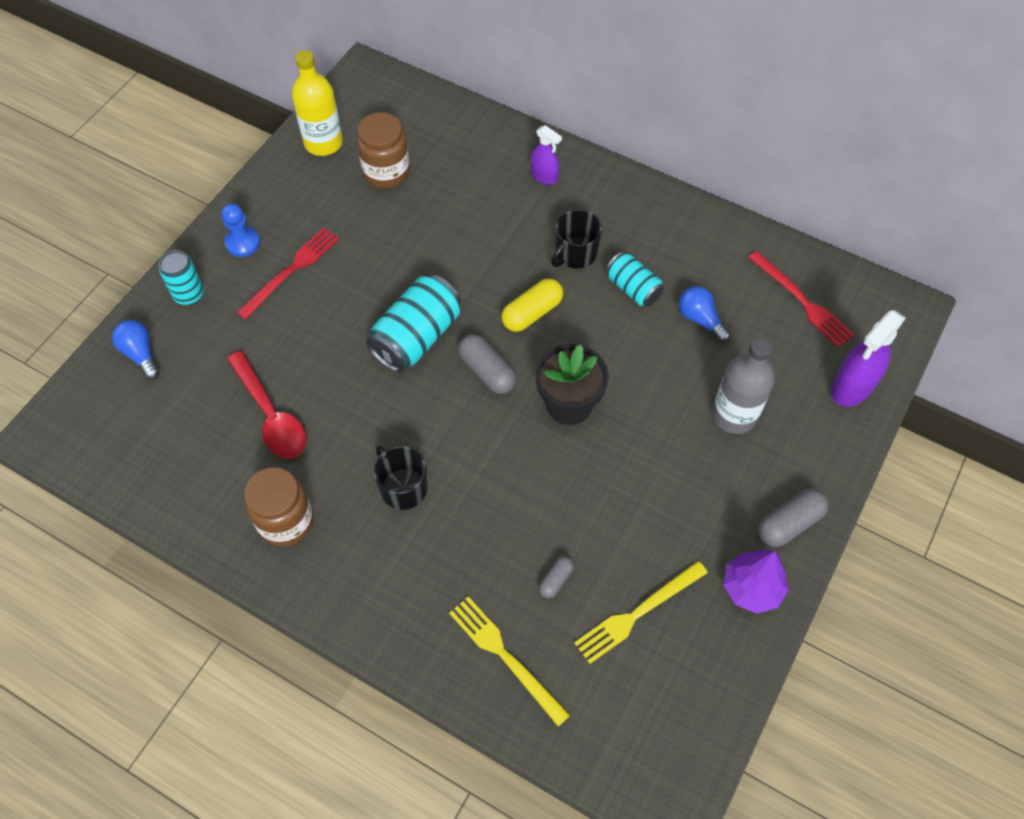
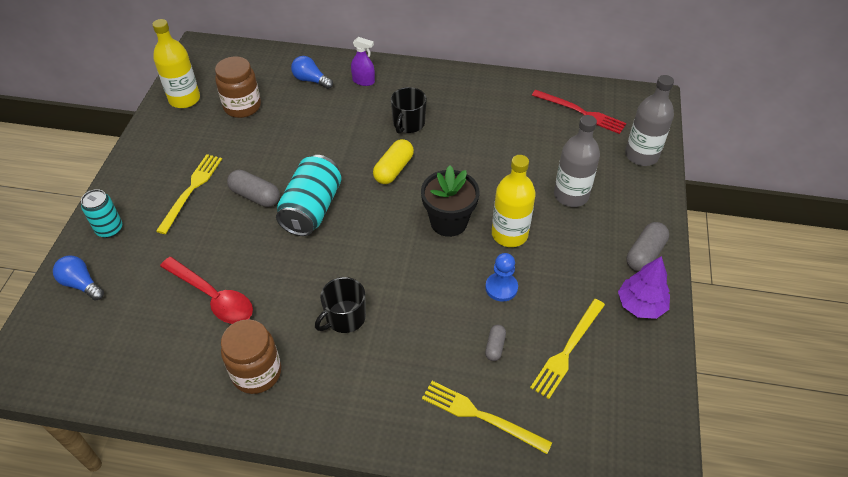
camera: 20 degrees left, 10 degrees down
(242, 243) = (143, 181): blue pawn -> blue pawn (501, 288)
(291, 270) = (191, 190): red fork -> yellow fork
(403, 488) = (345, 317): black mug -> black mug turned 75 degrees counterclockwise
(487, 371) = (376, 217): grey capsule -> grey capsule (255, 196)
(633, 288) = (460, 135): turquoise can -> none
(634, 444) = (509, 234): none -> yellow bottle
(700, 320) = (517, 142): blue light bulb -> blue light bulb (311, 80)
(852, 387) = (641, 155): purple spray bottle -> grey bottle

